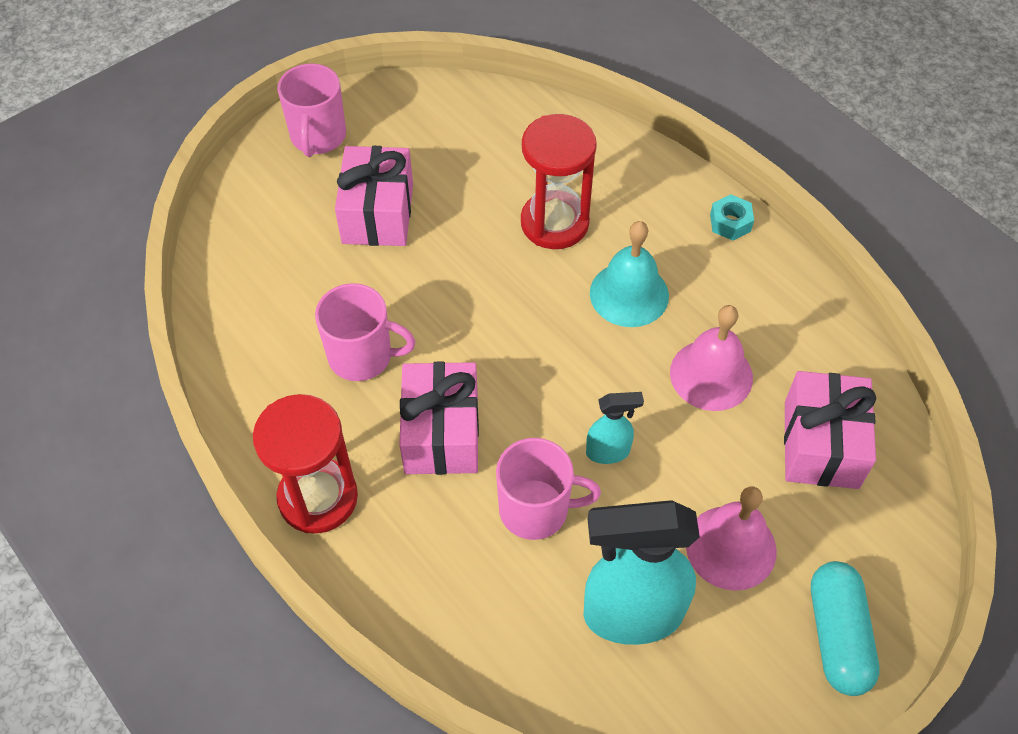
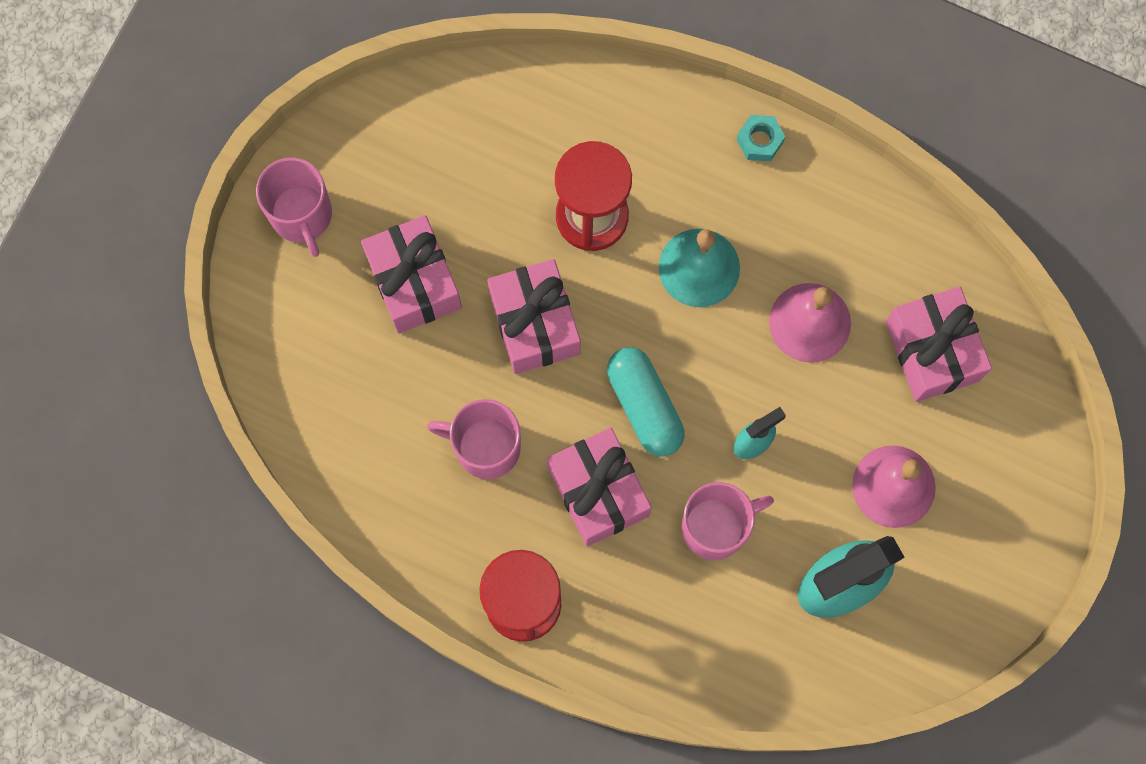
camera: 25 degrees left, 20 degrees up
(362, 356) = (485, 447): pink mug -> pink mug turned 150 degrees counterclockwise
(461, 281) = (535, 324): none -> pink gift
(837, 635) = (1008, 525): turquoise capsule -> turquoise capsule (644, 406)

